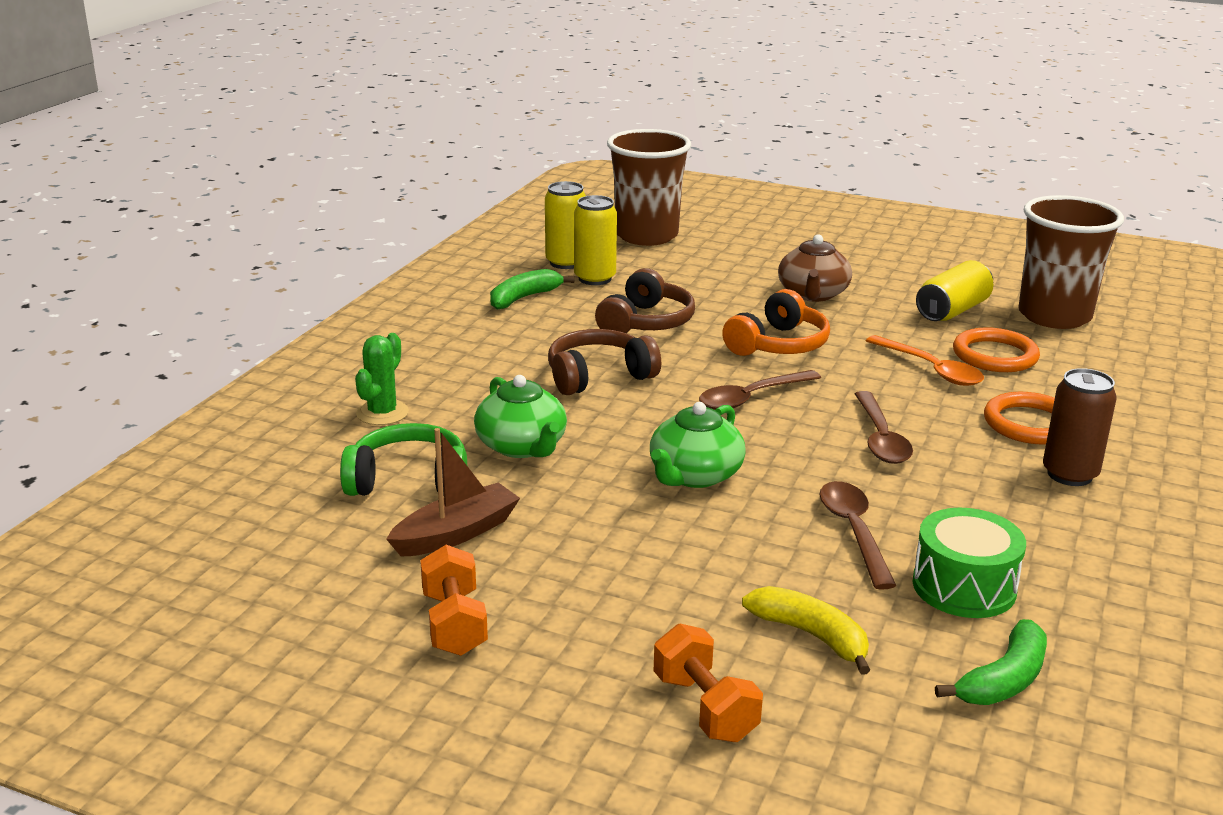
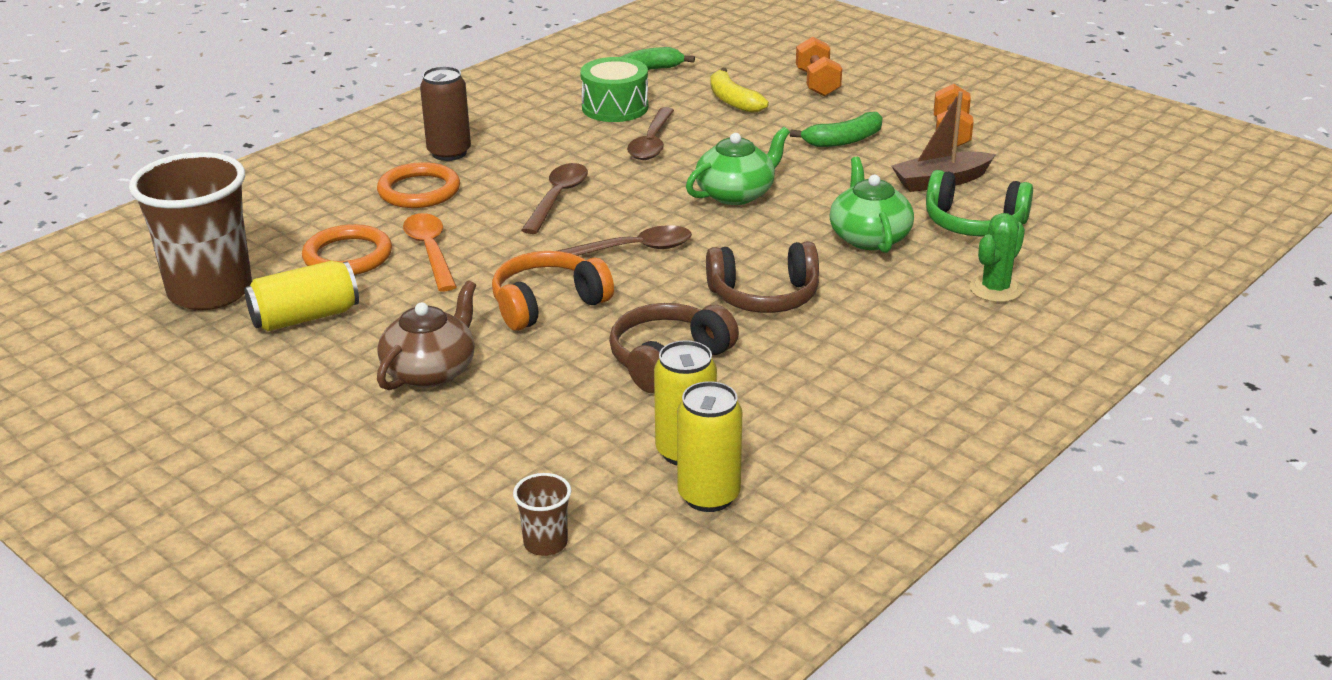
camera: 160 degrees left, 5 degrees up
(524, 298) = (798, 430): green banana -> green banana (843, 140)
(646, 236) = (545, 543): brown cup -> brown cup, size x0.42

